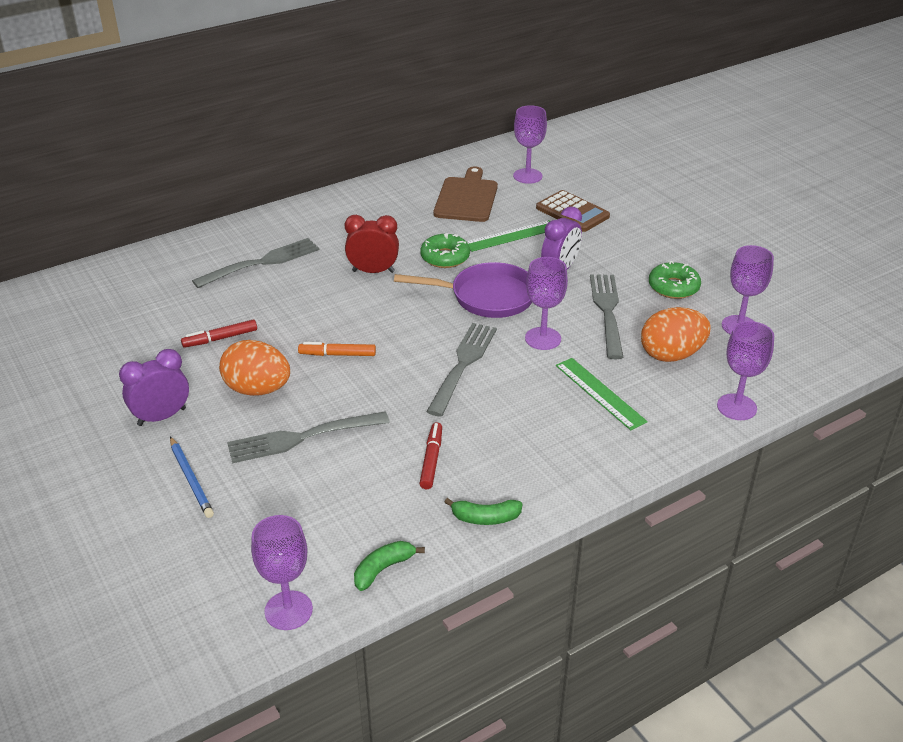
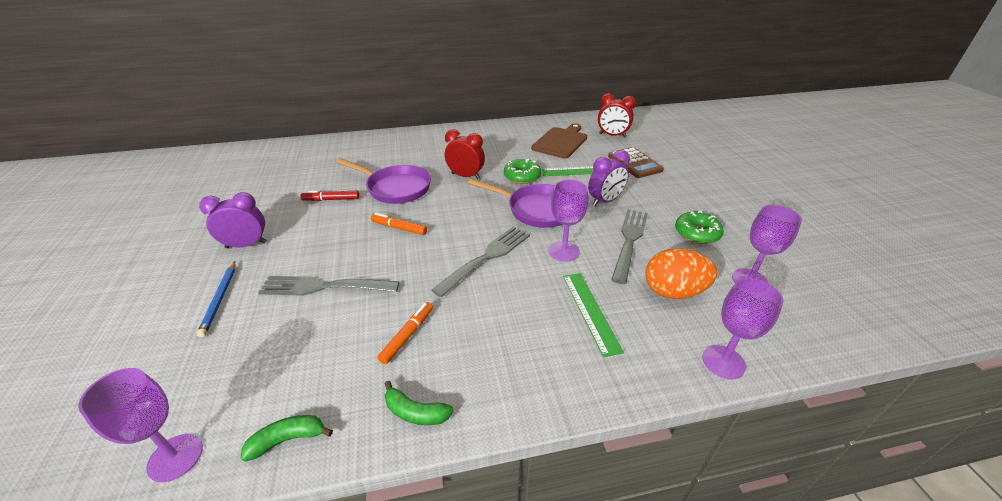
camera: 20 degrees right, 0 degrees up
(257, 389) = (325, 241): orange egg -> none
(261, 263) = (396, 157): grey fork -> none
(293, 306) = (395, 188): none -> purple pan
(431, 460) = (408, 335): red marker -> orange marker
(527, 176) = (612, 135): purple goblet -> red clock

